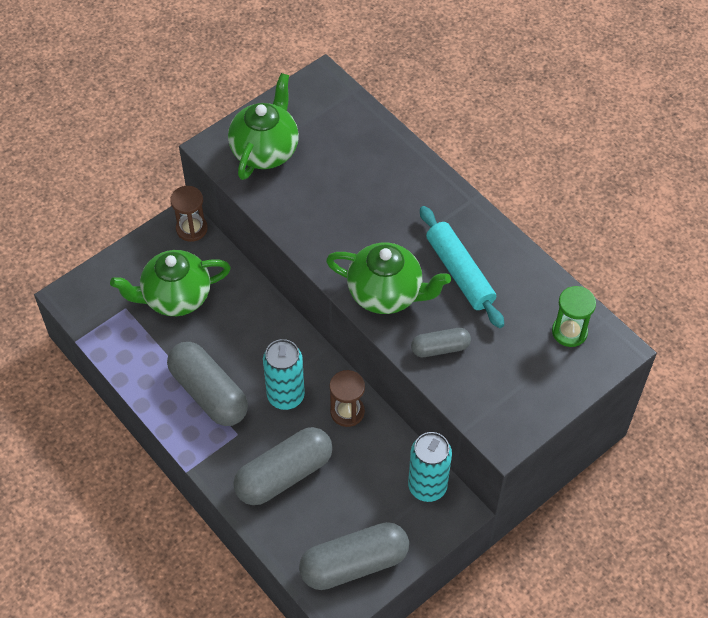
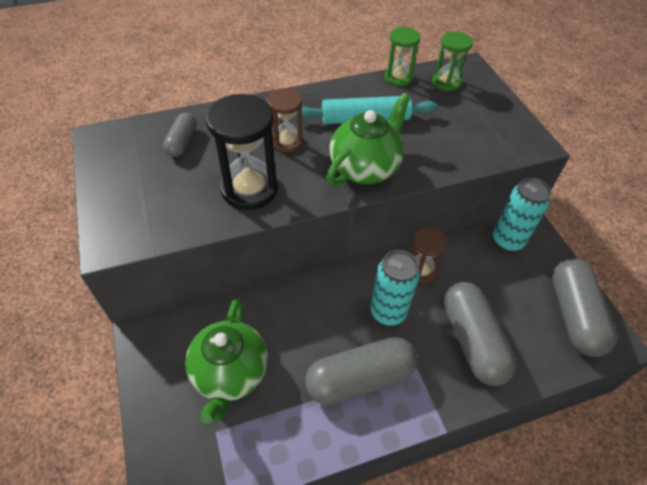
camera: 70 degrees left, 5 degrees down
(191, 229) = (156, 331): brown hourglass -> brown hourglass (286, 142)
(265, 150) = (147, 202): green teapot -> none
(315, 214) = (249, 189): none -> black hourglass
(440, 348) = (436, 153): grey capsule -> grey capsule (182, 142)
(550, 283) = (398, 77): none -> green hourglass

